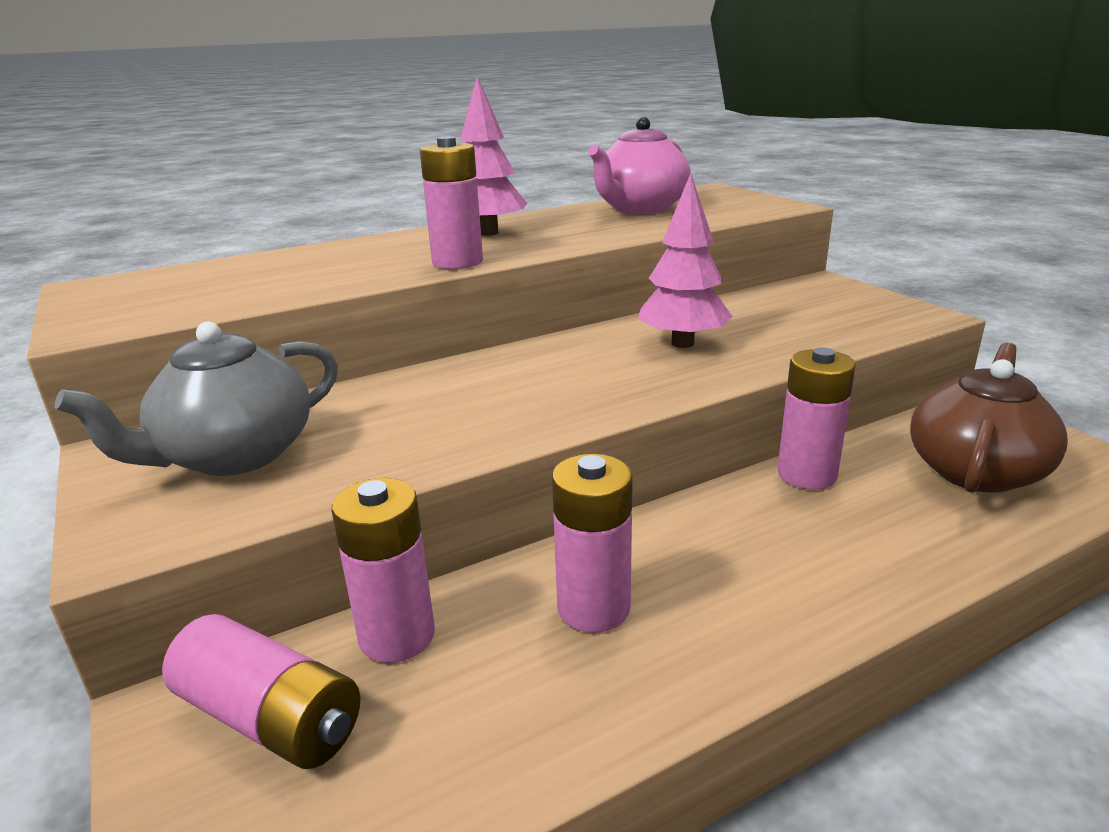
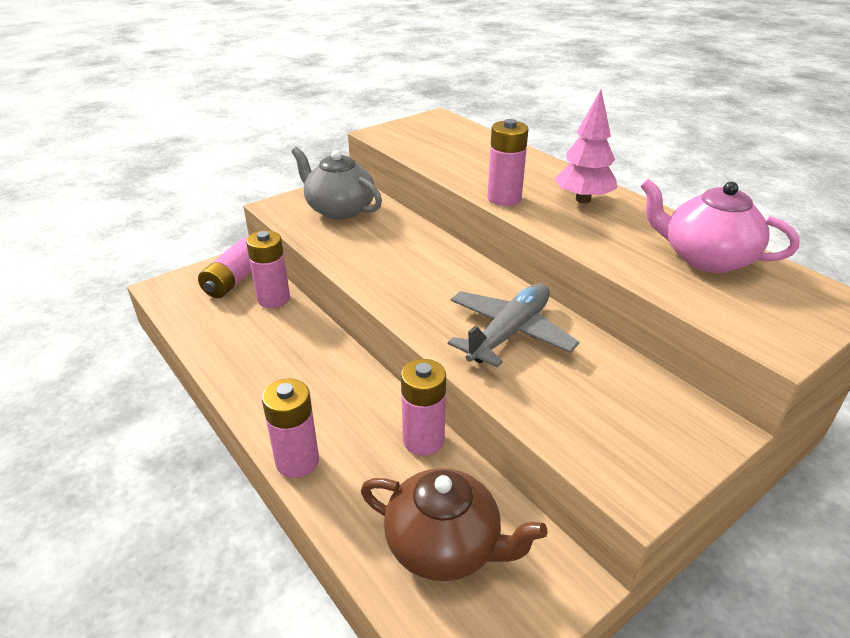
camera: 80 degrees right, 10 degrees up
(593, 608) = (287, 351): pink battery -> pink battery (297, 461)
(682, 343) = (509, 333): pink tree -> grey plane

